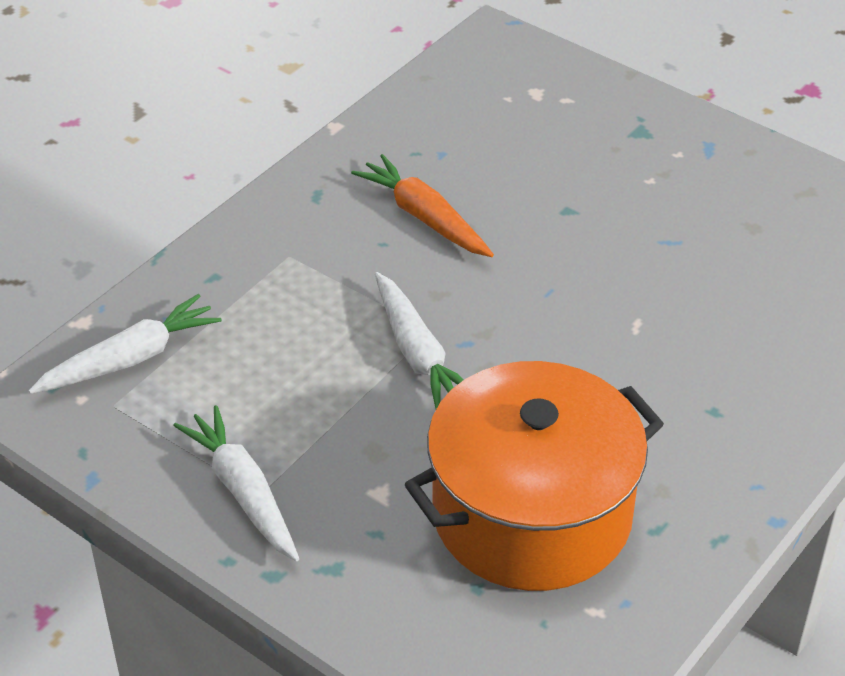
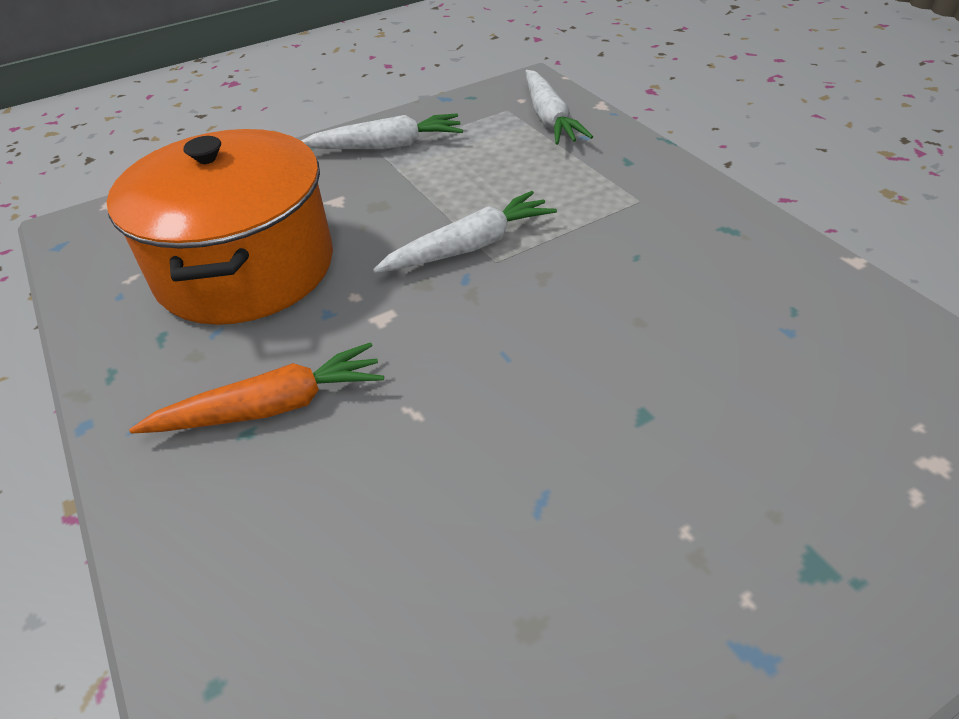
camera: 115 degrees right, 0 degrees up
(417, 353) = (470, 247): white carrot -> white carrot turned 150 degrees clockwise
(424, 217) = (668, 291): orange carrot -> orange carrot (271, 407)

